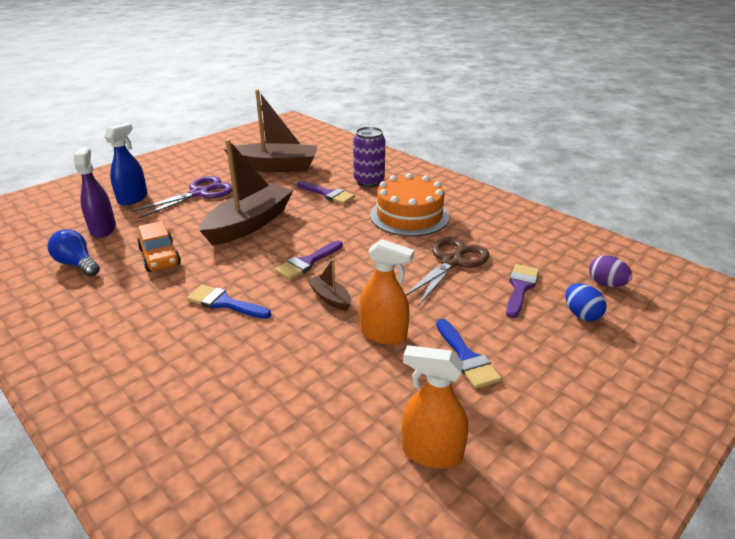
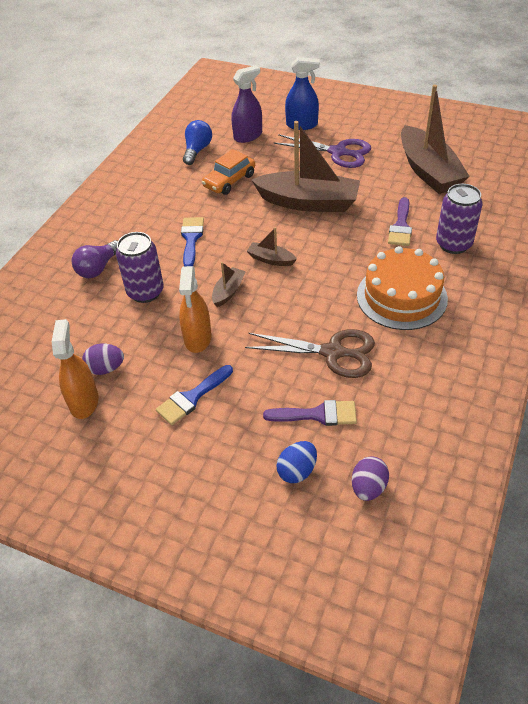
camera: 70 degrees right, 15 degrees up
(197, 390) = (98, 268): none -> purple light bulb
(279, 357) = (145, 292): none -> purple can
(307, 262) = (271, 259): purple brush -> brown boat
(385, 419) = (106, 368): none -> purple egg

